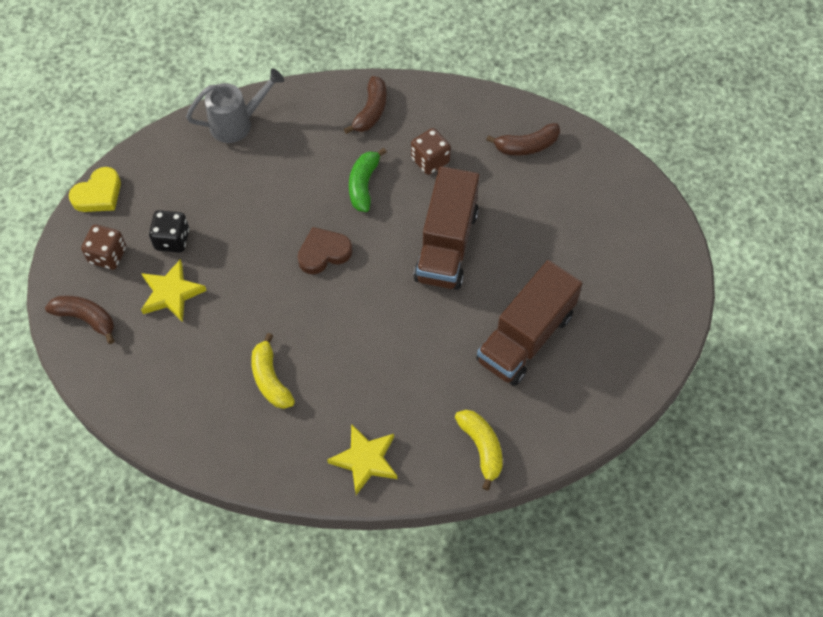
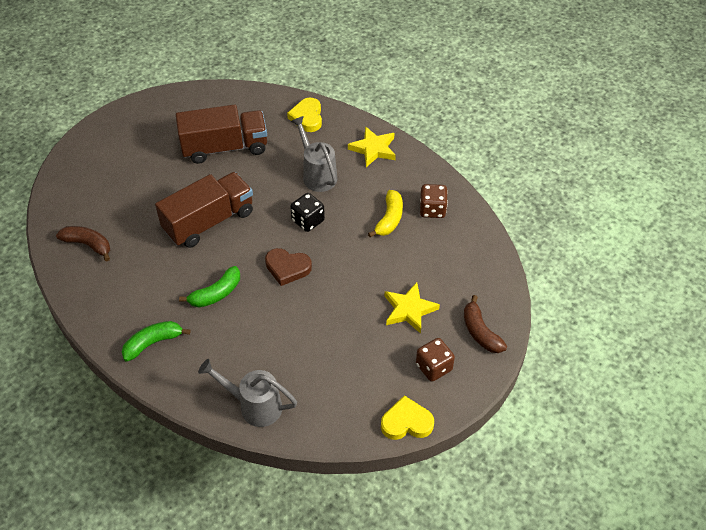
camera: 140 degrees left, 10 degrees down
(172, 240) = (379, 347): black dice -> black dice (308, 221)
(371, 111) = (153, 343): brown banana -> green banana
(394, 377) = (317, 175): none -> grey watering can
(430, 160) = (156, 279): brown dice -> brown dice (432, 210)
(481, 448) = (307, 117): yellow banana -> yellow heart

